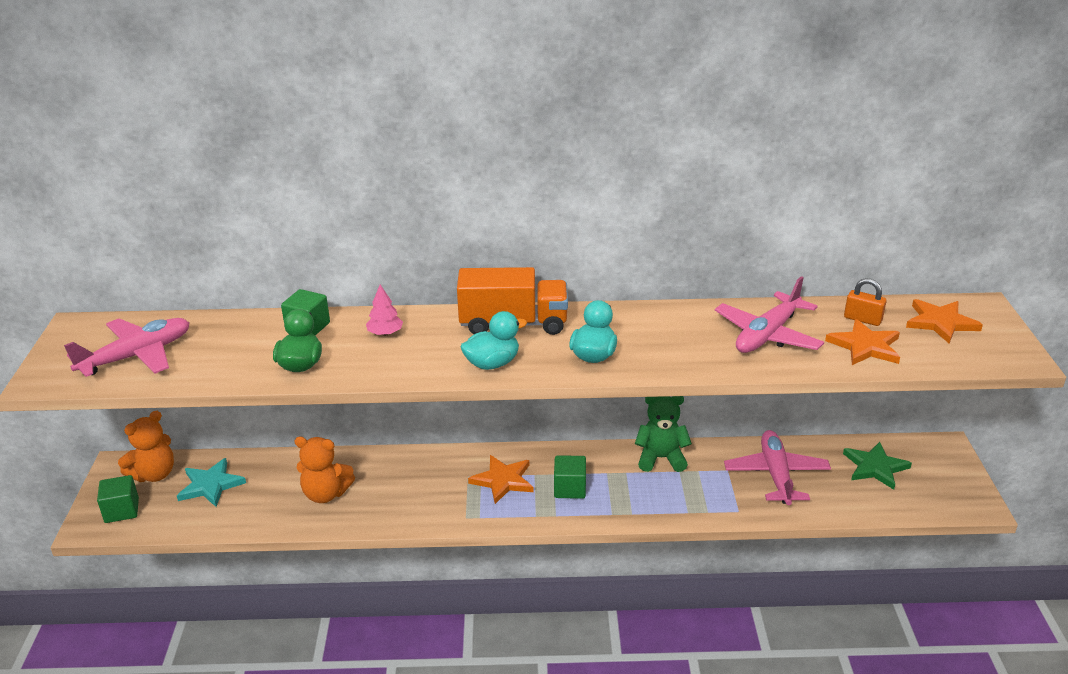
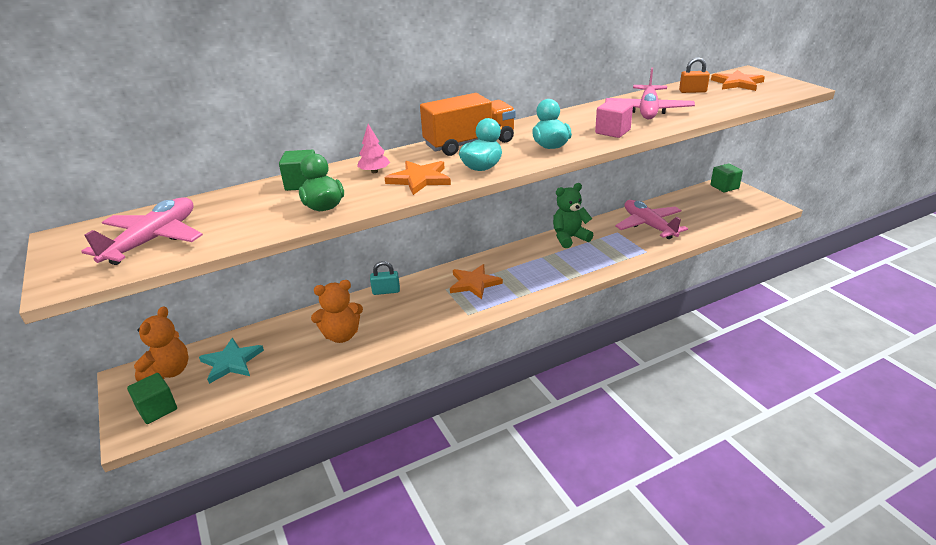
camera: 25 degrees left, 0 degrees up
(406, 456) = (386, 291): none -> turquoise padlock
(570, 488) = (526, 273): green cube -> green cube (724, 187)
(686, 356) = (612, 131): none -> pink cube
(865, 346) = (712, 102): orange star -> orange star (420, 179)
(875, 467) = (700, 205): green star -> none

